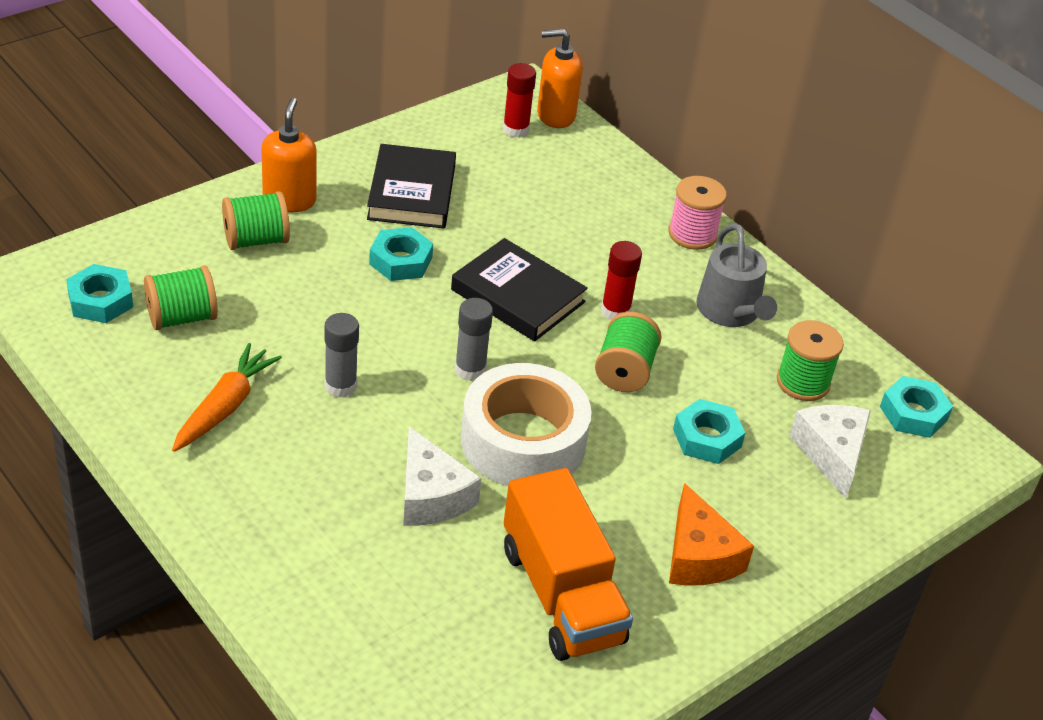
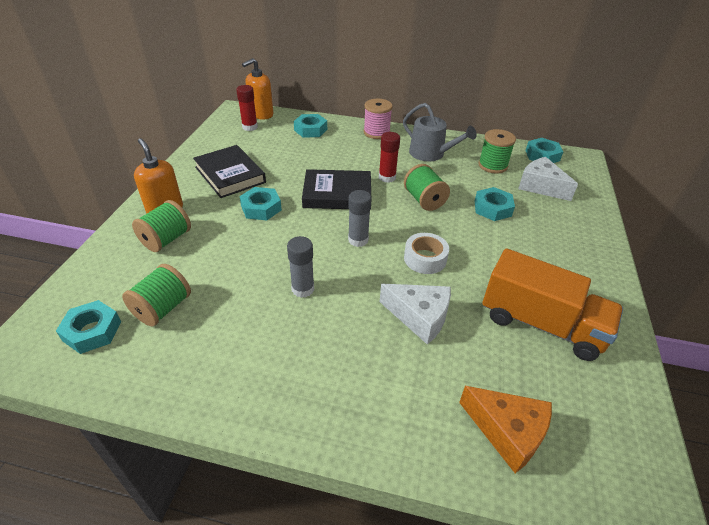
camera: 35 degrees left, 0 degrees up
(225, 407) = (248, 345): orange carrot -> none
(523, 441) = (425, 259): white tape -> white tape, size x0.53
(597, 178) = (310, 130): none -> turquoise nut
(699, 556) = (562, 262): orange cheese -> orange cheese (507, 432)

